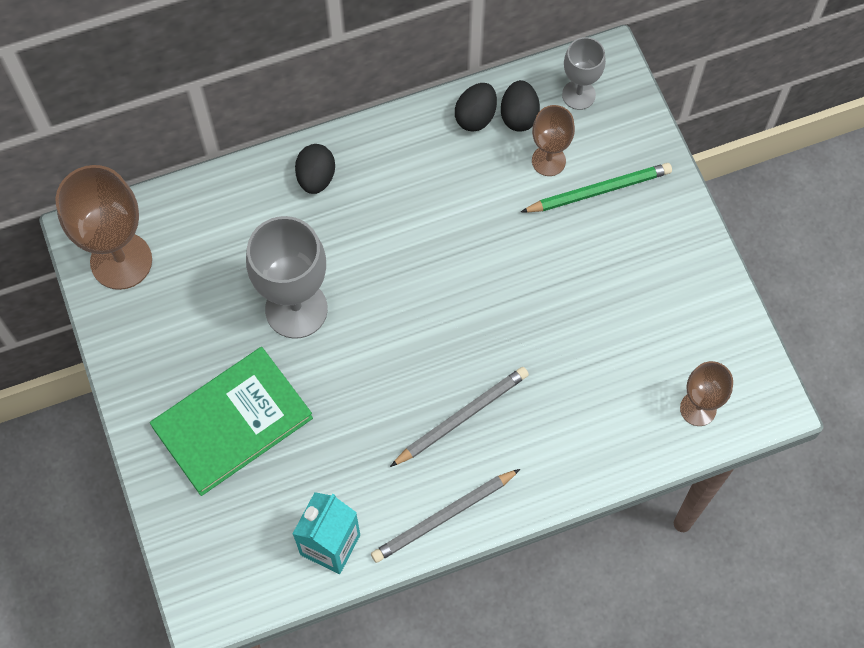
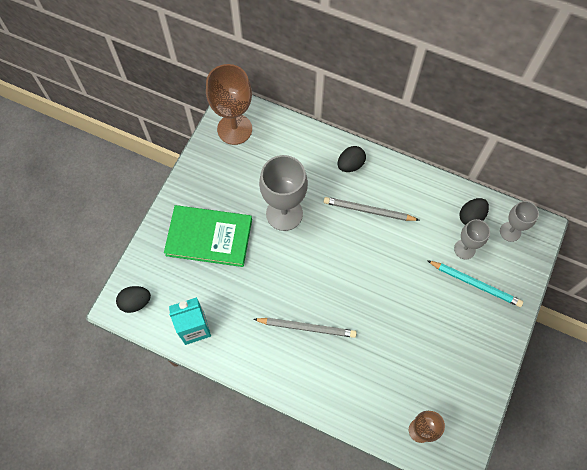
camera: 45 degrees right, 0 degrees up
(444, 516) = (253, 364): grey pencil -> grey pencil (369, 211)
(475, 116) = (450, 199): black egg -> black egg (136, 302)
(548, 161) = (464, 249): brown goblet -> grey goblet
(598, 191) = (475, 284): green pencil -> turquoise pencil

